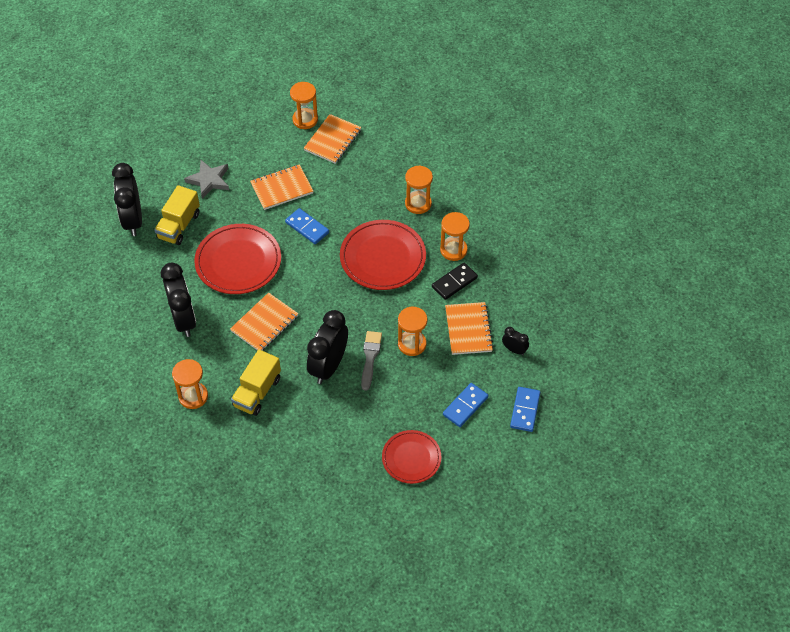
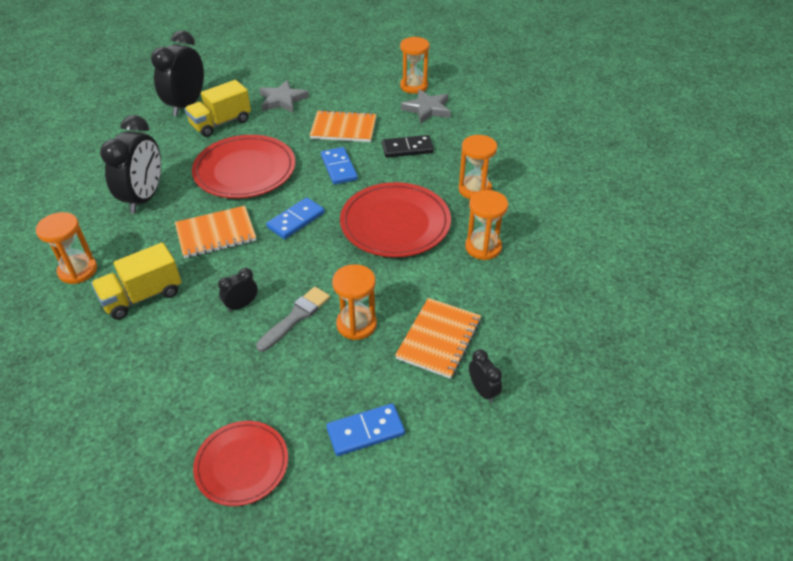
camera: 30 degrees right, 10 degrees down
(328, 366) = (241, 305): black clock -> black clock, size x0.47
(333, 140) = (427, 109): orange notebook -> grey star
(454, 282) = (459, 280): black domino -> black domino (407, 148)
(525, 410) = (444, 479): blue domino -> blue domino (296, 220)

